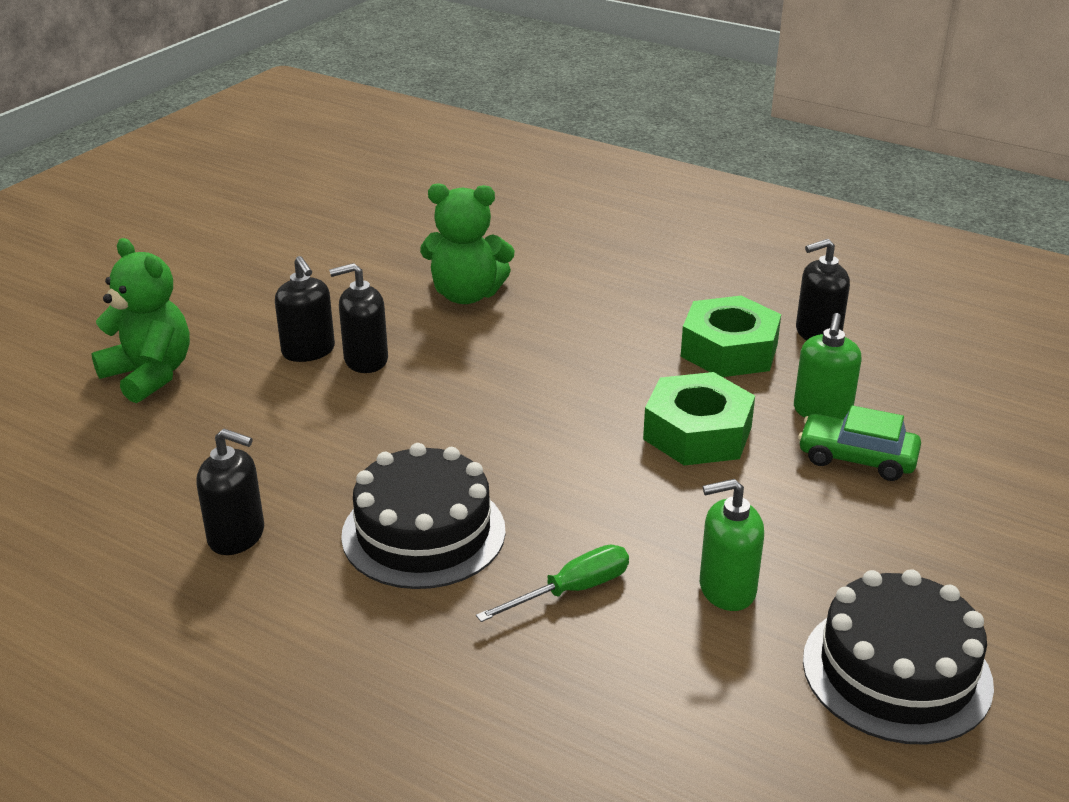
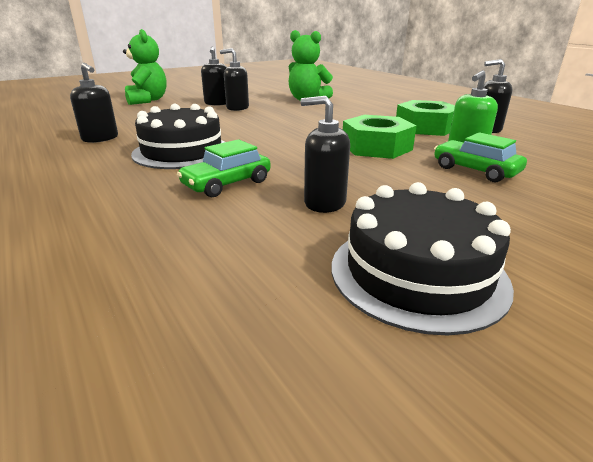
camera: 25 degrees right, 5 degrees down
(572, 590) = (227, 183): green screwdriver -> green car
(726, 589) = (324, 203): green soap dispenser -> black soap dispenser

